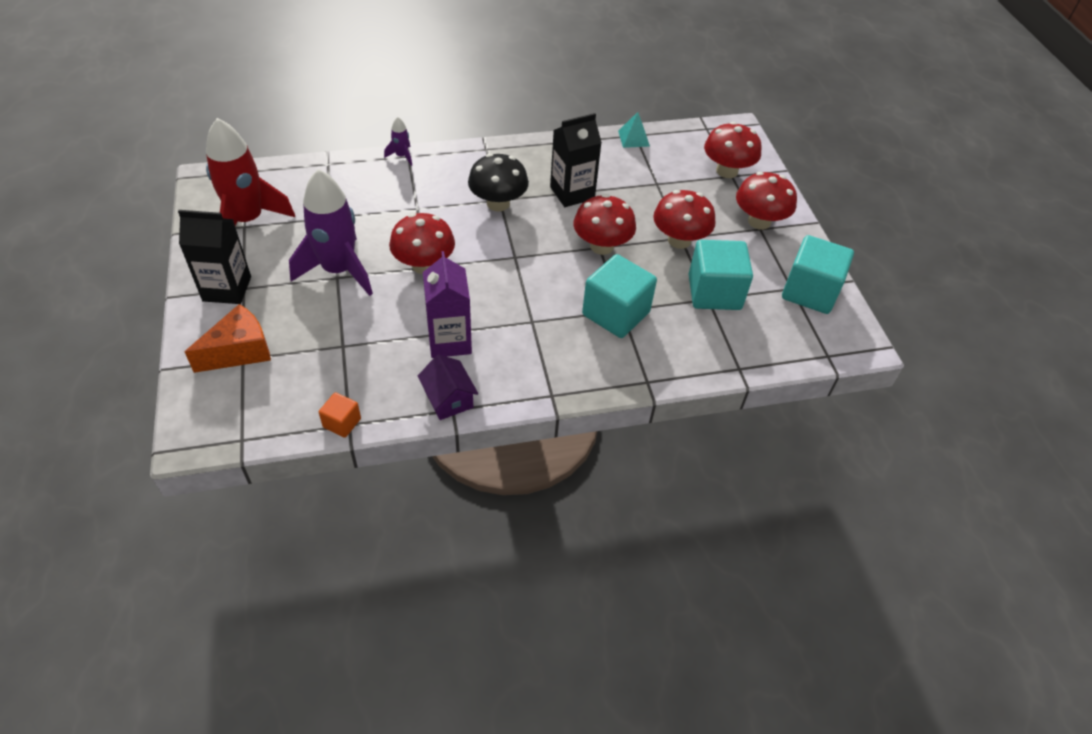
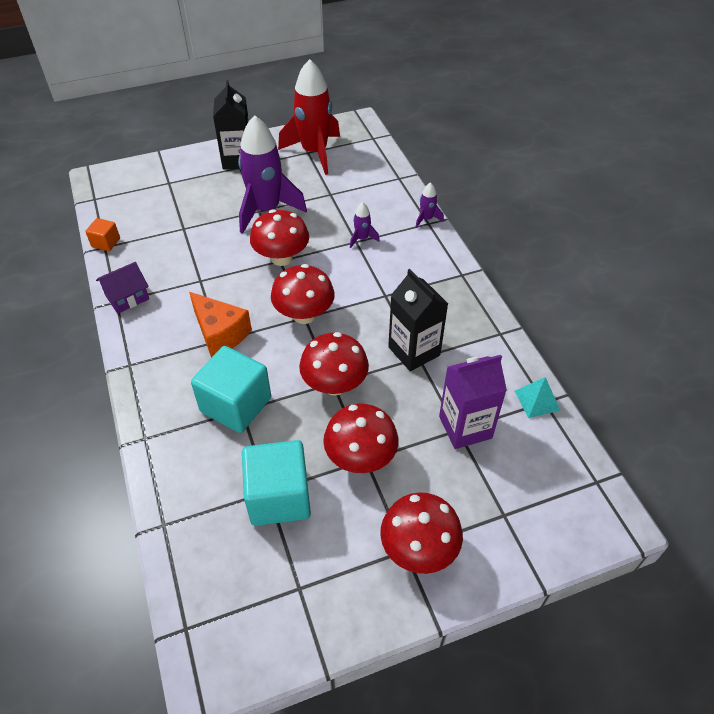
camera: 85 degrees right, 0 degrees up
(239, 351) = (176, 179): orange cheese -> orange cheese (220, 333)
(415, 203) = (362, 239): none -> purple rocket
(449, 341) = (191, 288): purple carton -> purple carton (465, 427)
(498, 203) = (379, 295): black mushroom -> none
(727, 171) = (511, 508): red mushroom -> red mushroom (304, 315)
(810, 292) = (295, 611): turquoise cube -> none

